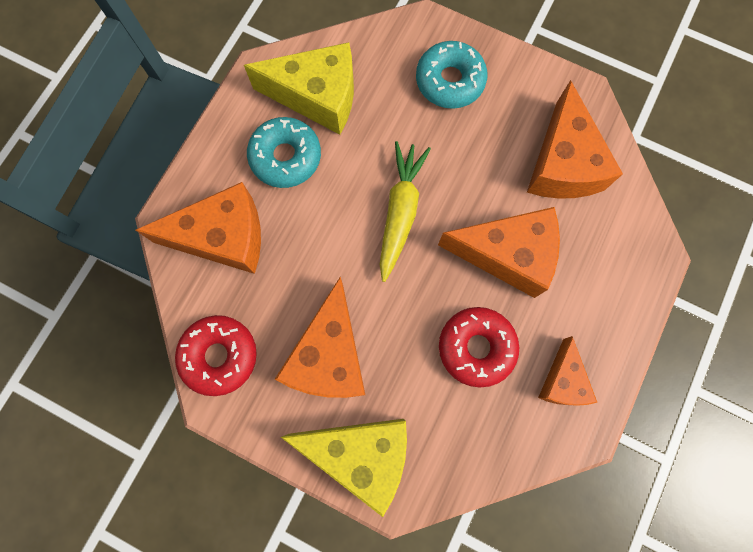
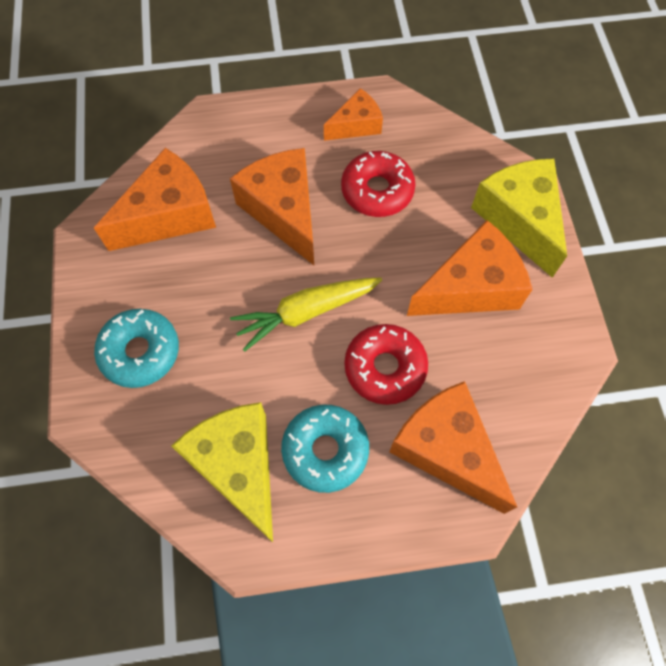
camera: 125 degrees left, 10 degrees down
(219, 356) = (545, 372): red donut -> red donut (385, 368)

